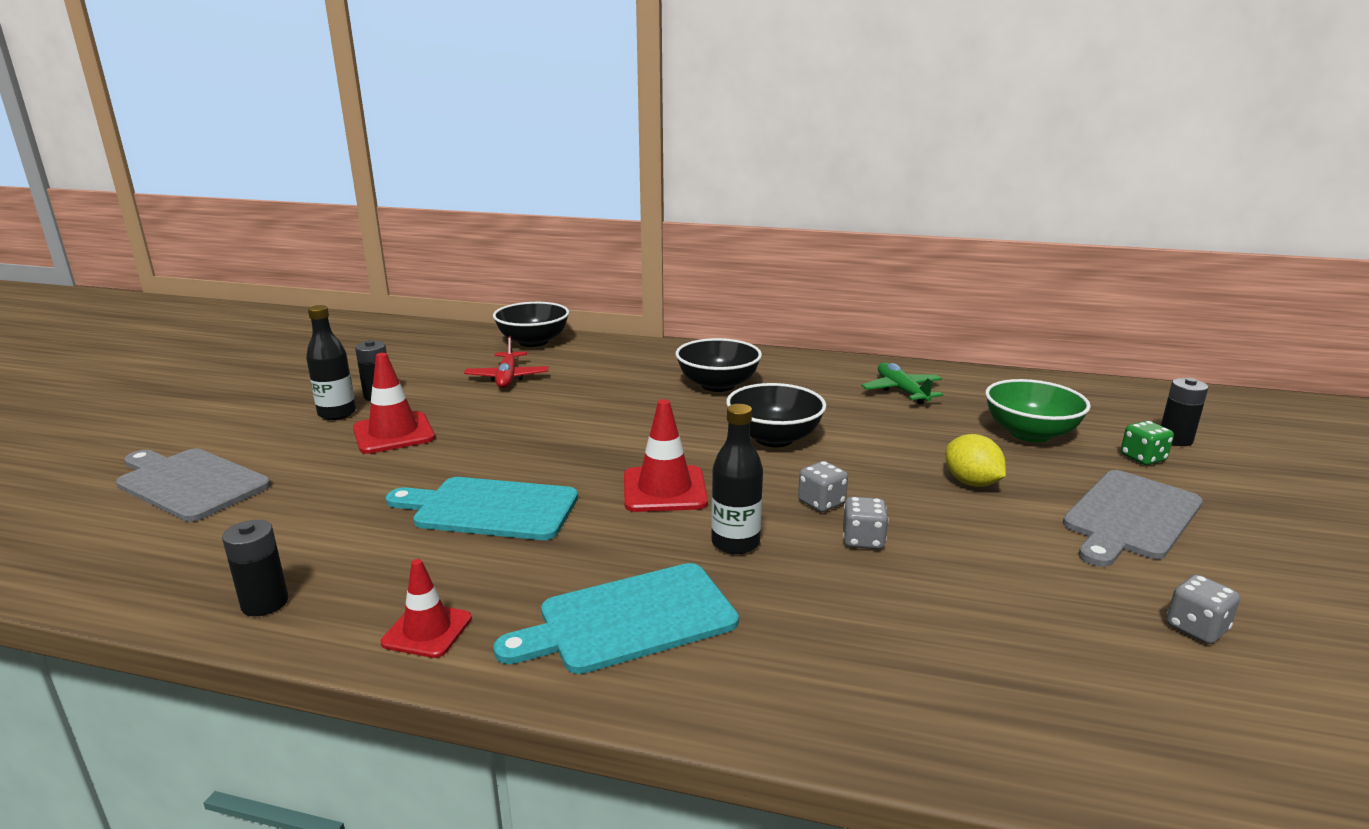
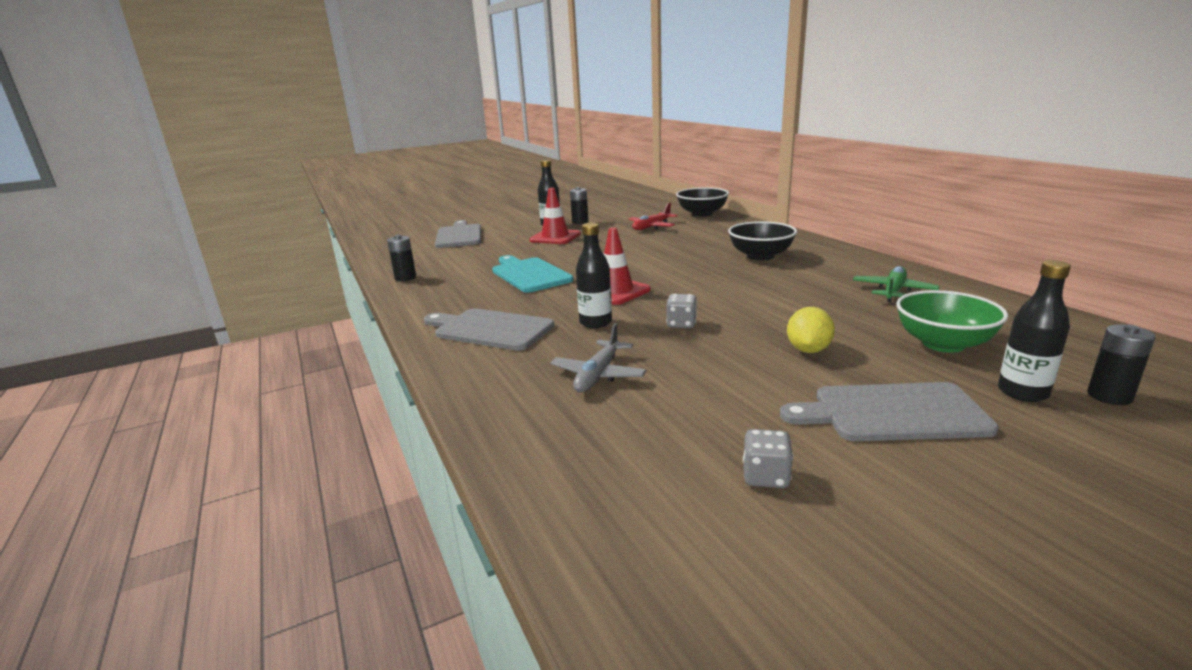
camera: 50 degrees right, 0 degrees up
(427, 630) = (426, 304): red traffic cone -> none
(630, 620) = (490, 329): turquoise cutting board -> grey cutting board
(774, 438) = (730, 289): black bowl -> none
(863, 540) = (662, 347): grey dice -> none
(884, 609) = (598, 375): none -> grey plane
(1142, 458) = (1022, 392): green dice -> black bottle

